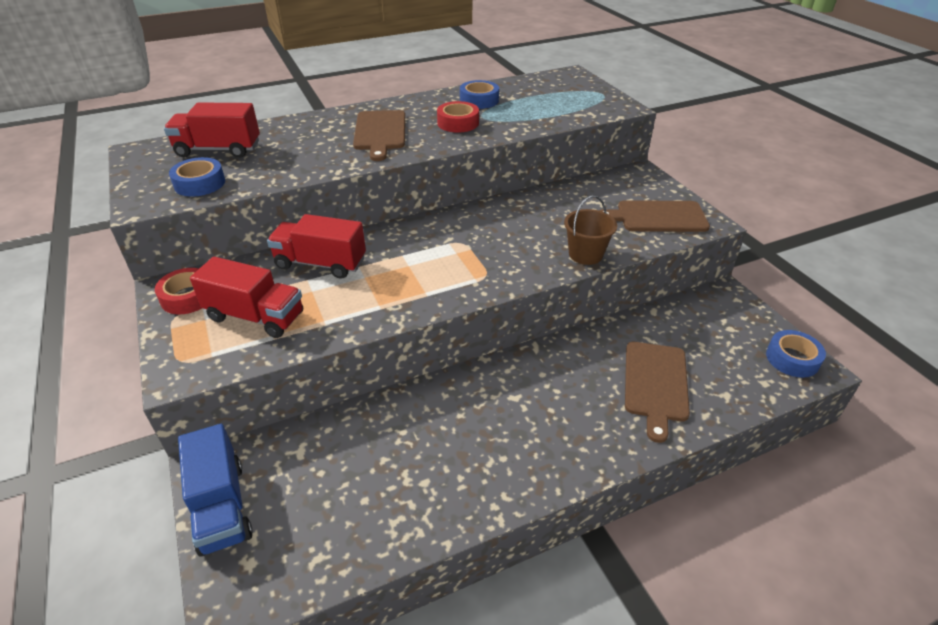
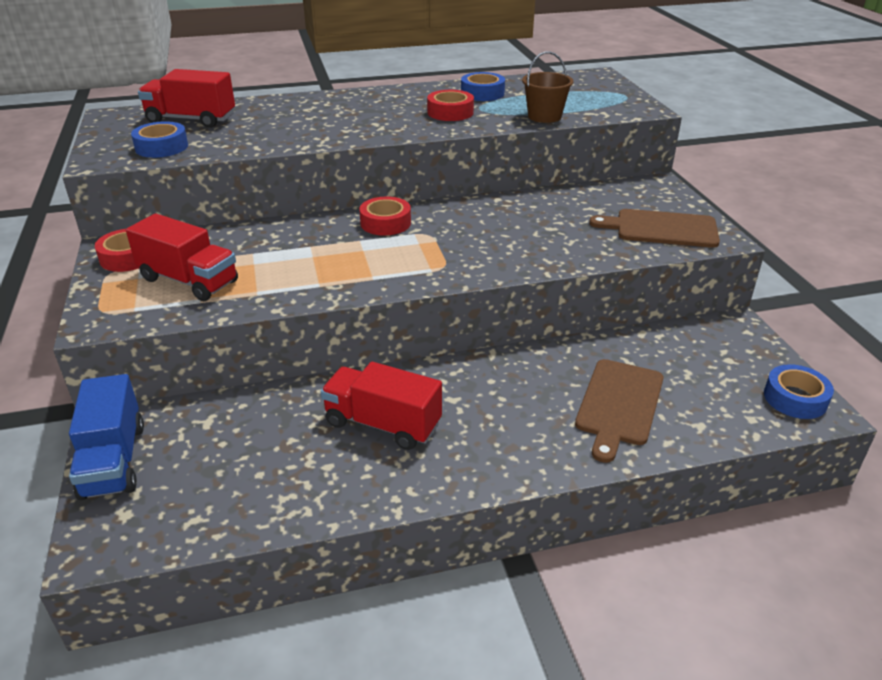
camera: 10 degrees right, 5 degrees down
(320, 263) = (271, 240): red truck -> red truck (383, 424)
(380, 132) = (363, 115): brown cutting board -> none
(420, 234) = (385, 223): none -> red tape
(585, 254) = (563, 257): brown bucket -> brown bucket (544, 116)

